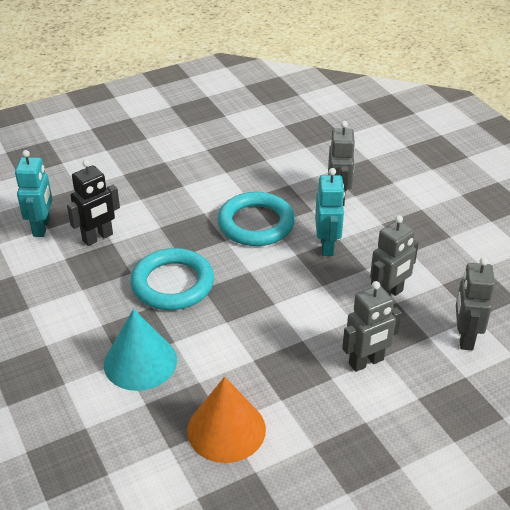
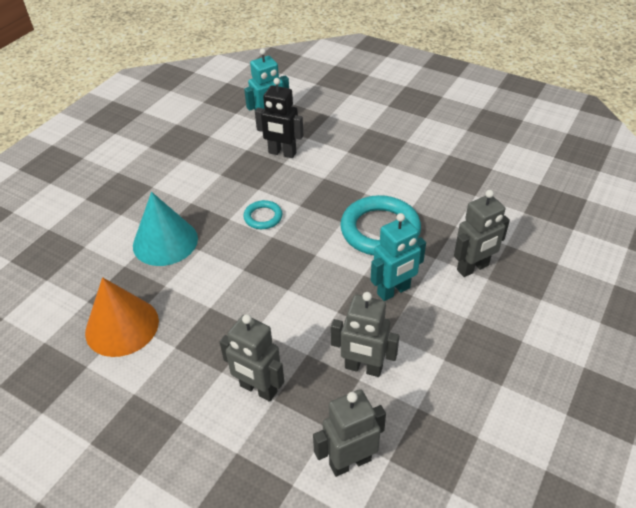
camera: 60 degrees right, 5 degrees up
(172, 284) = (263, 217): turquoise ring -> turquoise ring, size x0.50

